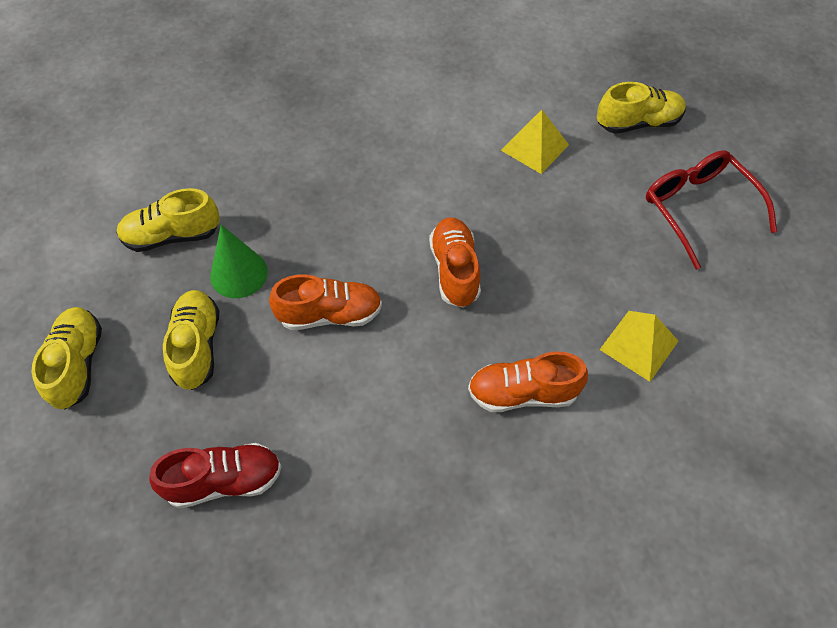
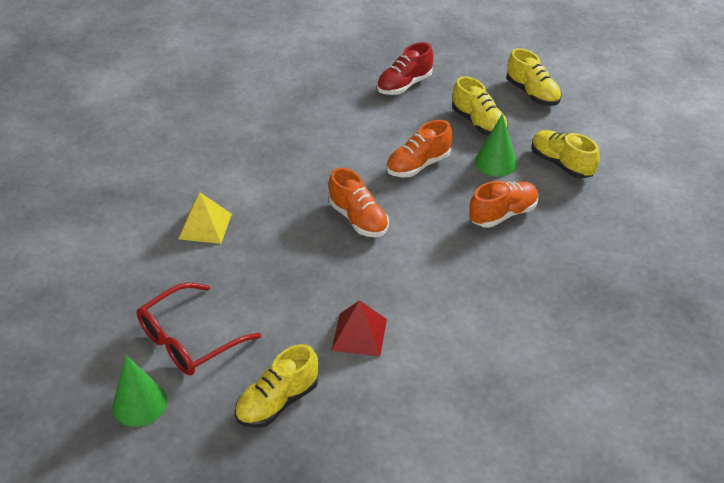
camera: 150 degrees right, 15 degrees down
(172, 236) = (561, 164): yellow shoe -> yellow shoe turned 90 degrees counterclockwise
(522, 393) = (269, 174): orange shoe -> orange shoe (503, 214)
(535, 147) = (359, 334): yellow pyramid -> red pyramid
(699, 210) = (190, 339): red glasses -> red glasses turned 105 degrees clockwise
(763, 170) = (139, 403): none -> green cone

